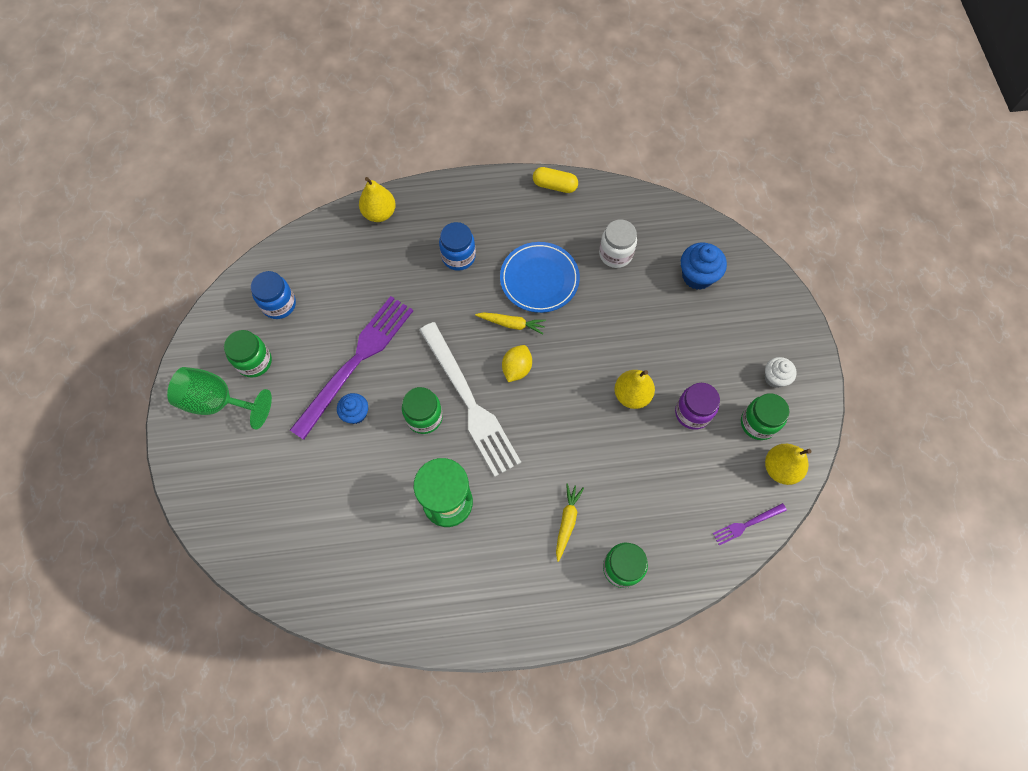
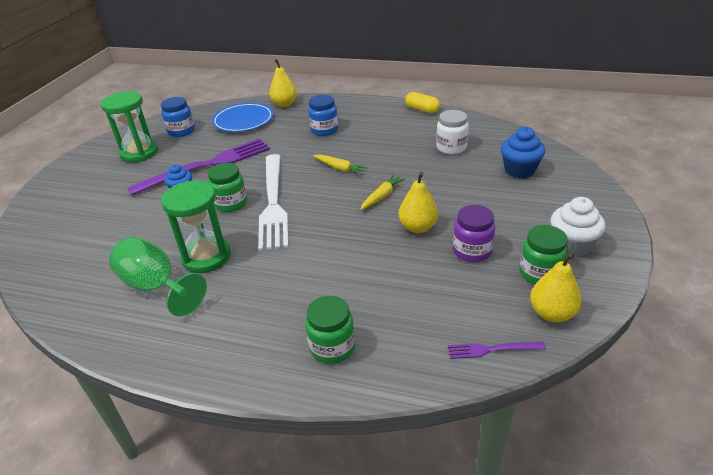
camera: 25 degrees right, 30 degrees down
(218, 402) = (96, 167): green goblet -> green goblet (156, 287)
(254, 362) = (139, 153): green jar -> green hourglass
(516, 368) = (326, 192): yellow lemon -> none
(539, 279) = (379, 150): blue plate -> blue plate (243, 121)
(567, 522) = (300, 297): yellow carrot -> yellow carrot (382, 196)
(774, 378) = (571, 245): white cupcake -> white cupcake, size x1.55

